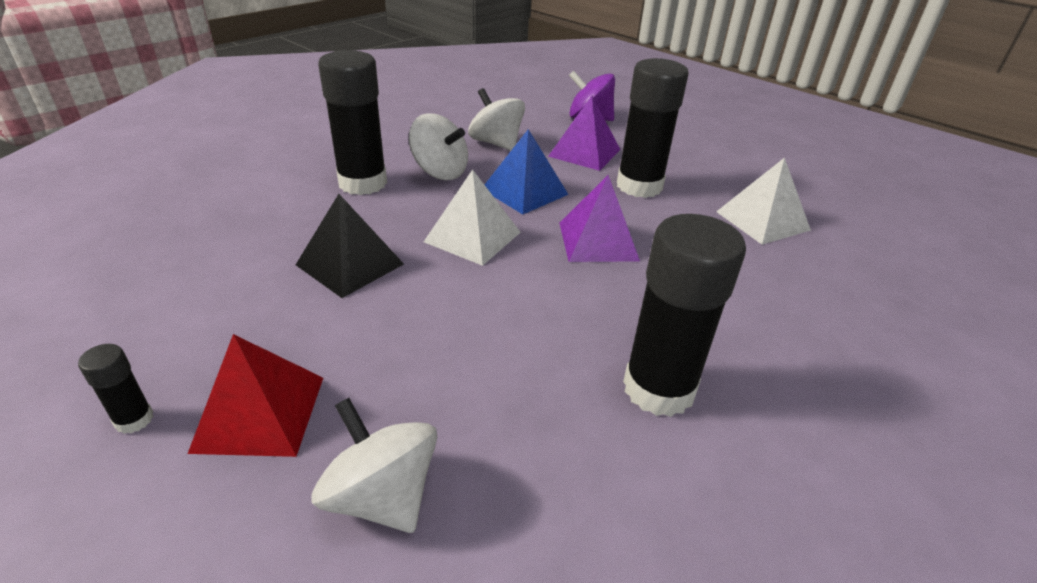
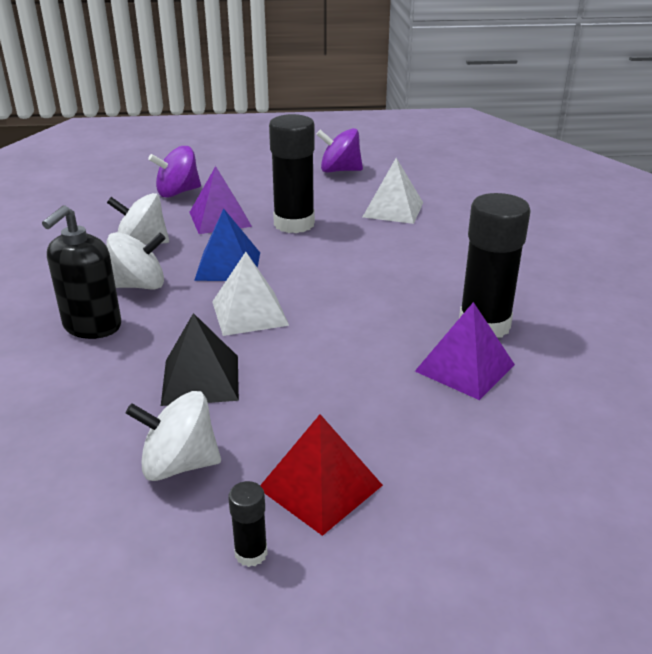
camera: 45 degrees left, 5 degrees down
(363, 183) = (92, 326): black glue stick -> black soap dispenser
(382, 496) = (455, 462): white spinning top -> white spinning top (179, 464)
(598, 241) = (329, 270): purple pyramid -> purple pyramid (465, 367)
(768, 161) = (339, 170): none -> purple spinning top

